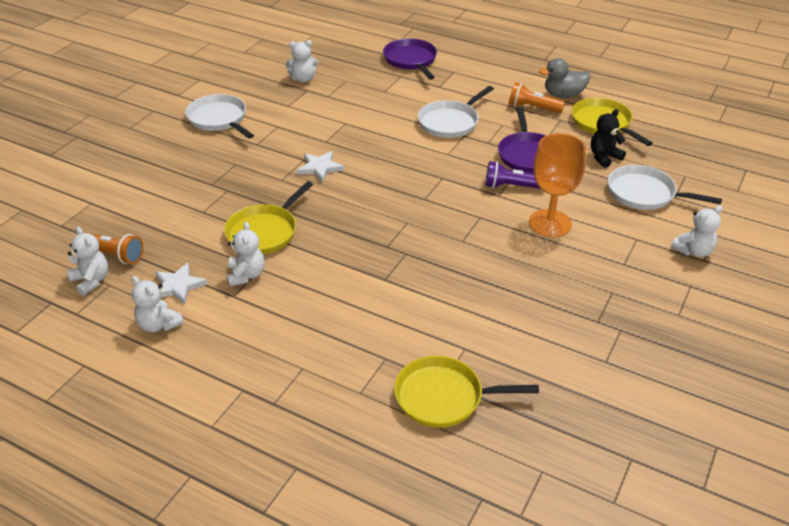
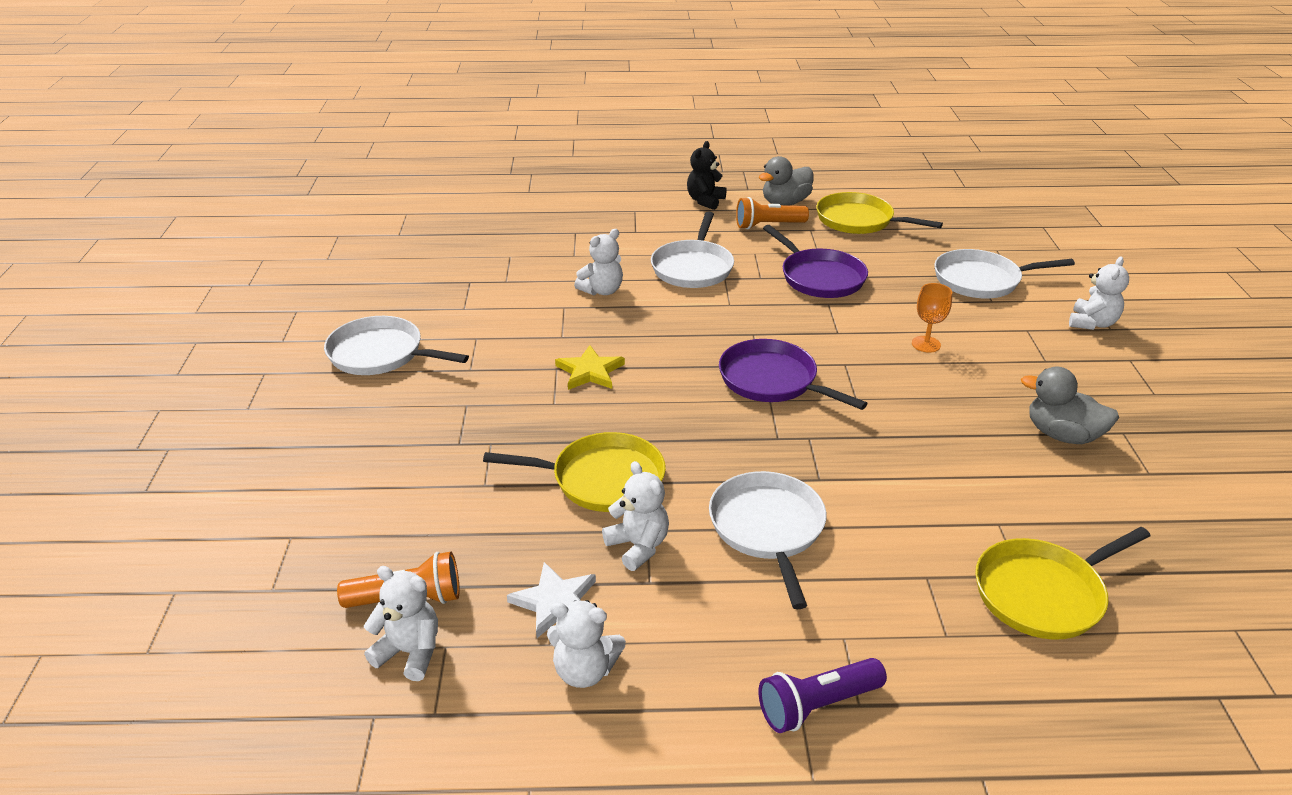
camera: 30 degrees left, 5 degrees down
(264, 232) = (602, 479): yellow pan -> yellow pan turned 90 degrees counterclockwise
(303, 79) = (450, 270): white teddy bear -> white teddy bear (602, 290)
(320, 168) = (590, 371): white star -> yellow star
(324, 294) = (767, 528): none -> white pan
(411, 60) = (568, 211): purple pan -> purple pan (772, 380)
(512, 186) = (841, 318): purple flashlight -> purple flashlight (817, 705)
(550, 223) = (926, 344): orange goblet -> orange goblet, size x0.51
(573, 314) = (1062, 435): none -> grey duck
(604, 157) = (900, 255): black teddy bear -> black teddy bear (705, 201)

